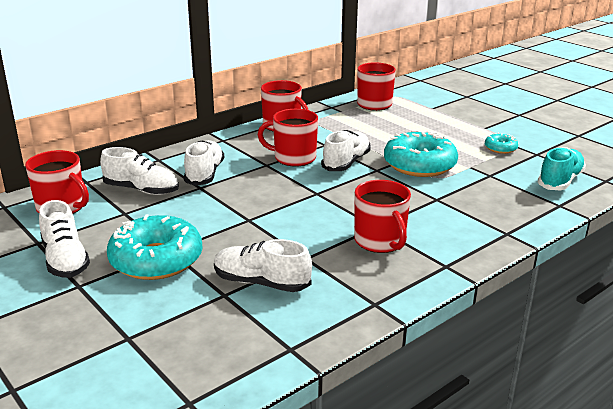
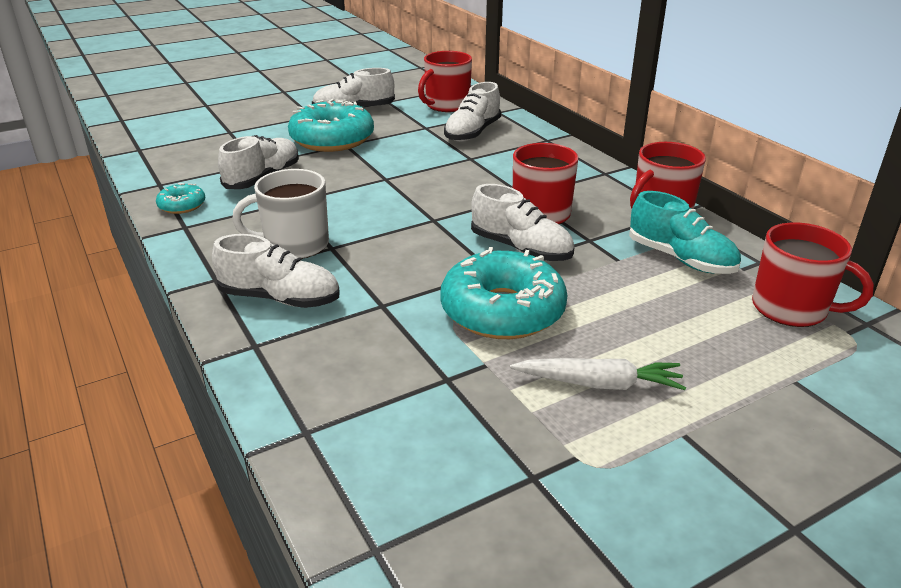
camera: 100 degrees right, 5 degrees up
(204, 174) = (503, 161): white shoe -> white shoe (280, 298)
(380, 241) = (294, 245): red mug -> white mug
(465, 142) = (599, 384): none -> white carrot
(500, 148) = (566, 426): turquoise donut -> turquoise donut (182, 205)
(560, 181) = (395, 467): turquoise shoe -> turquoise shoe (680, 259)

